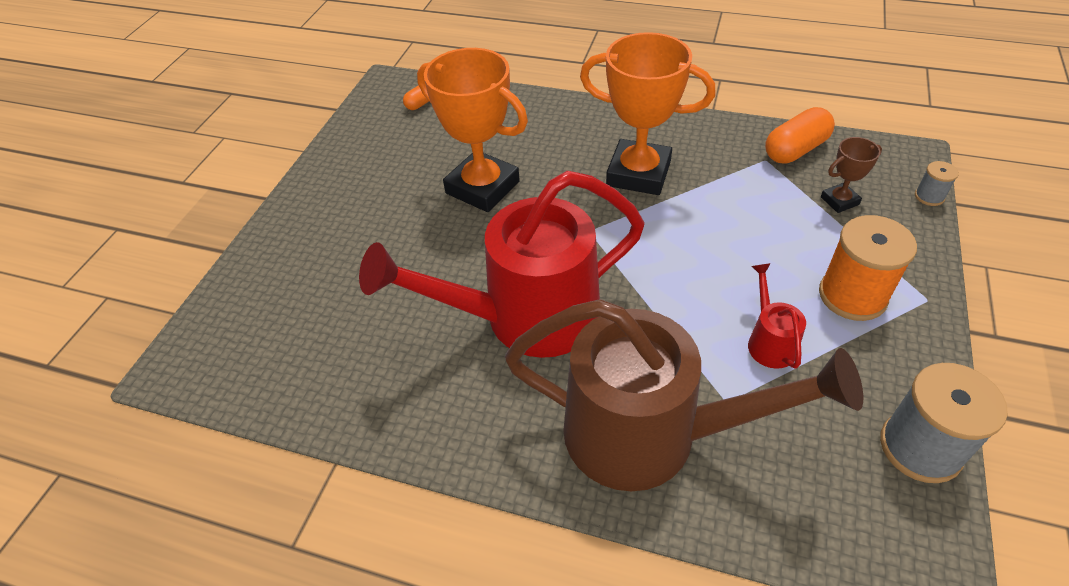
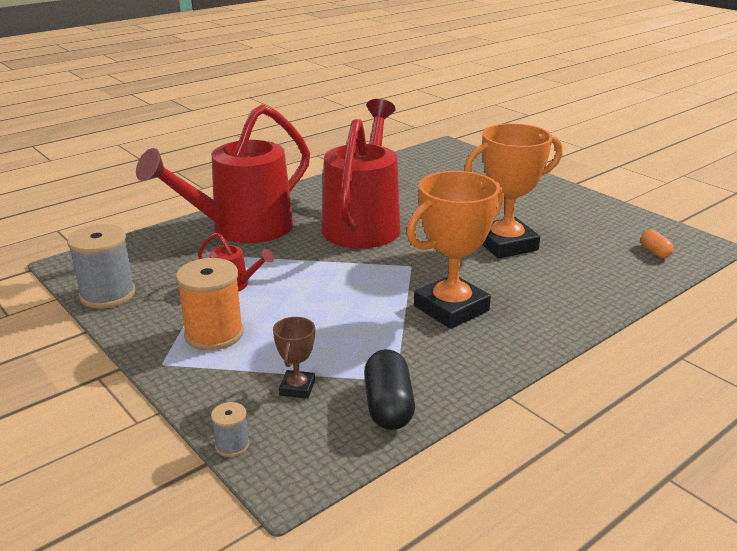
camera: 120 degrees right, 20 degrees down
(651, 435) = (241, 229): brown watering can -> red watering can
(795, 150) = (388, 406): orange capsule -> black capsule

